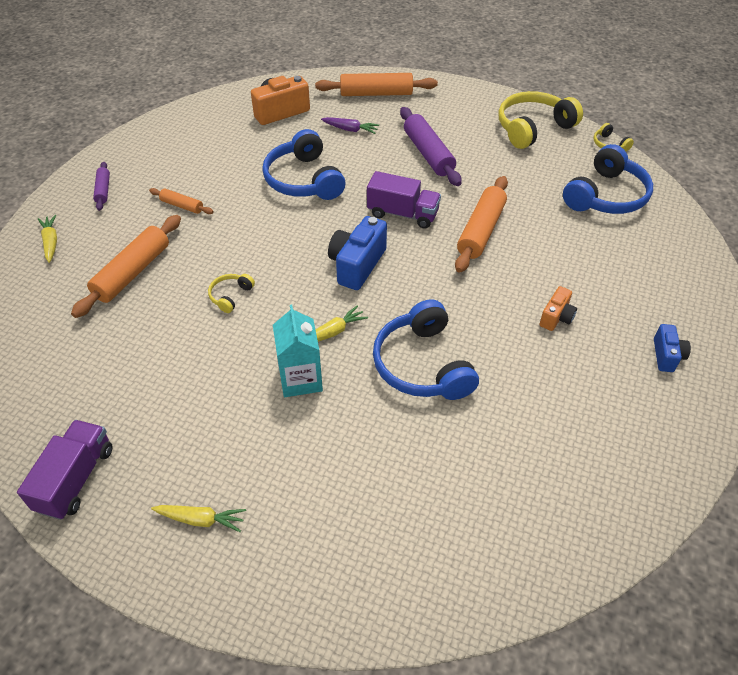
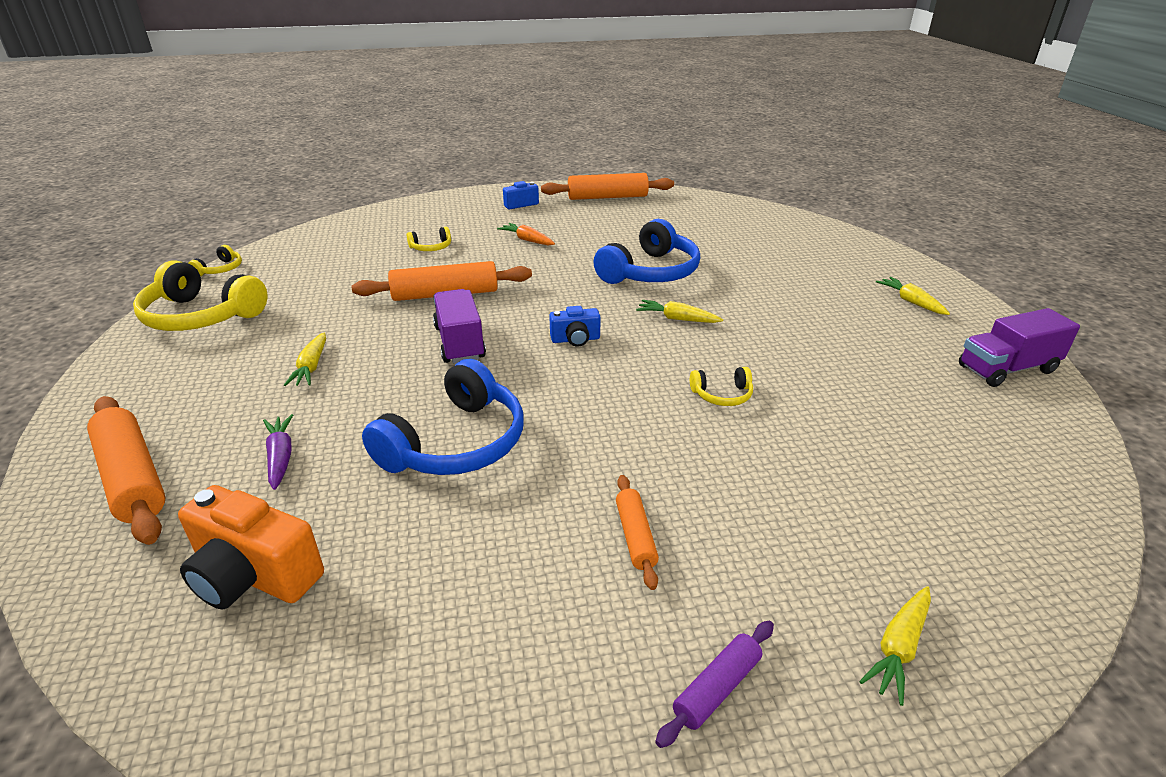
camera: 125 degrees left, 15 degrees down
(132, 272) = (805, 496): orange rolling pin -> orange rolling pin (607, 197)
(300, 379) = (746, 313): turquoise carton -> none
(357, 265) = (575, 339): blue camera -> blue camera, size x0.57
(428, 154) = (311, 367): purple rolling pin -> yellow carrot
(556, 317) = (527, 240): orange camera -> orange carrot
(581, 252) = (431, 247): none -> yellow headphones
(606, 196) = (328, 254): blue headphones -> none

